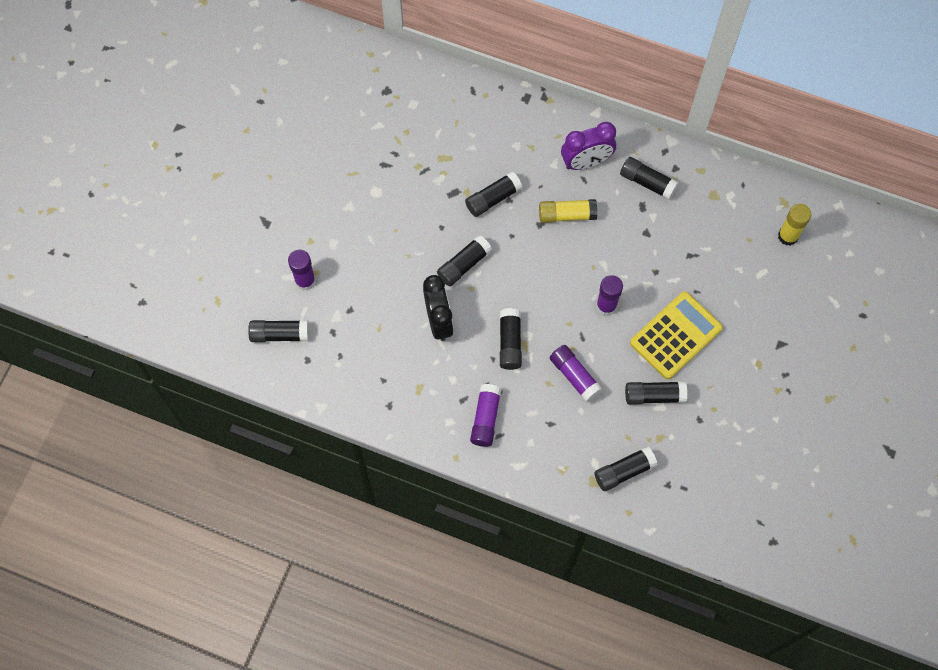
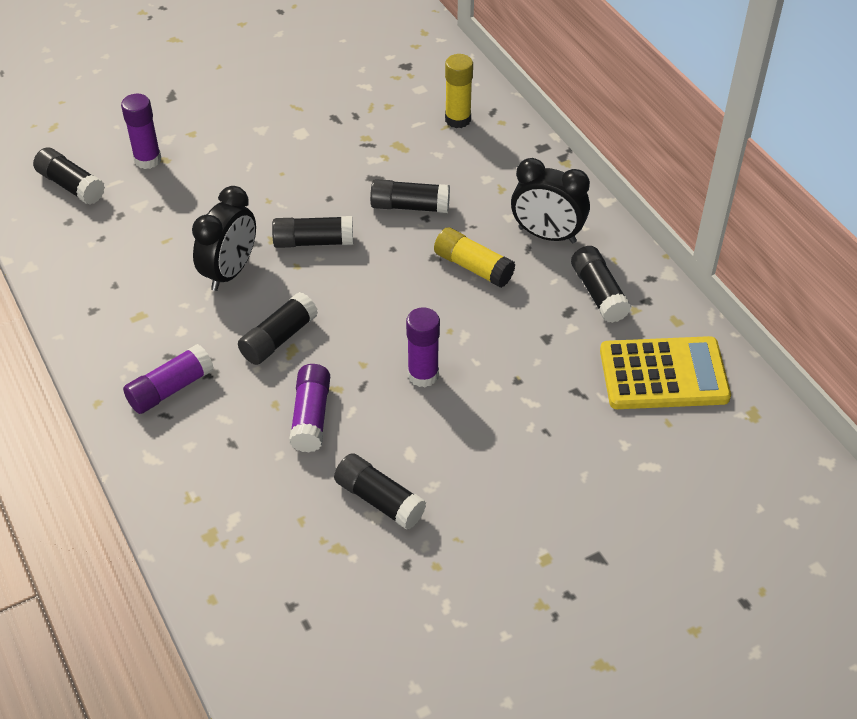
camera: 40 degrees right, 20 degrees down
(586, 162) = (547, 235): purple clock -> black clock
(624, 471) = (256, 551): black glue stick -> none
(675, 335) = (472, 457): yellow calculator -> yellow calculator (663, 374)
(788, 236) = (723, 450): yellow glue stick -> yellow glue stick (458, 119)

